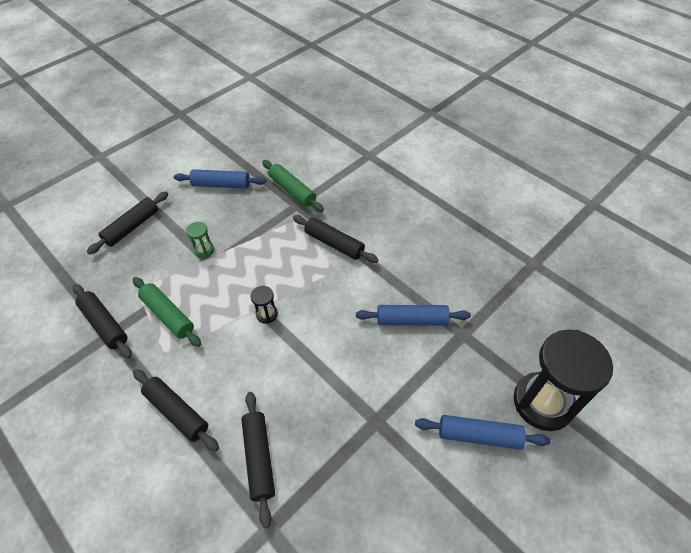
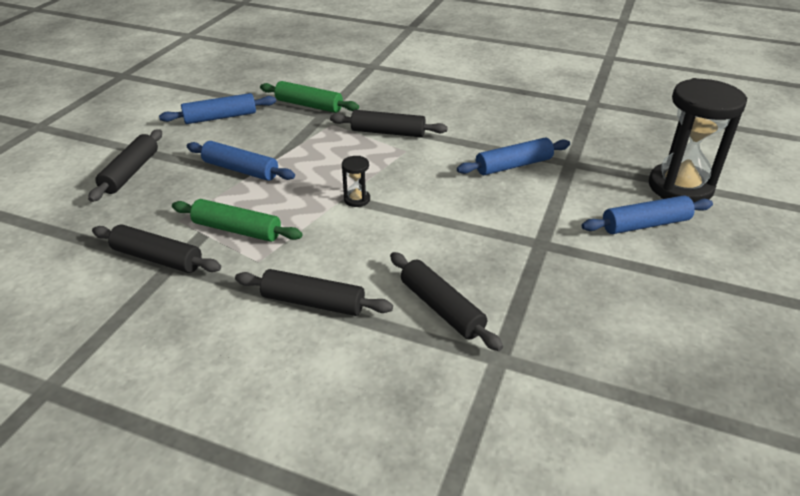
camera: 25 degrees left, 15 degrees down
(204, 250) = (241, 170): green hourglass -> blue rolling pin

